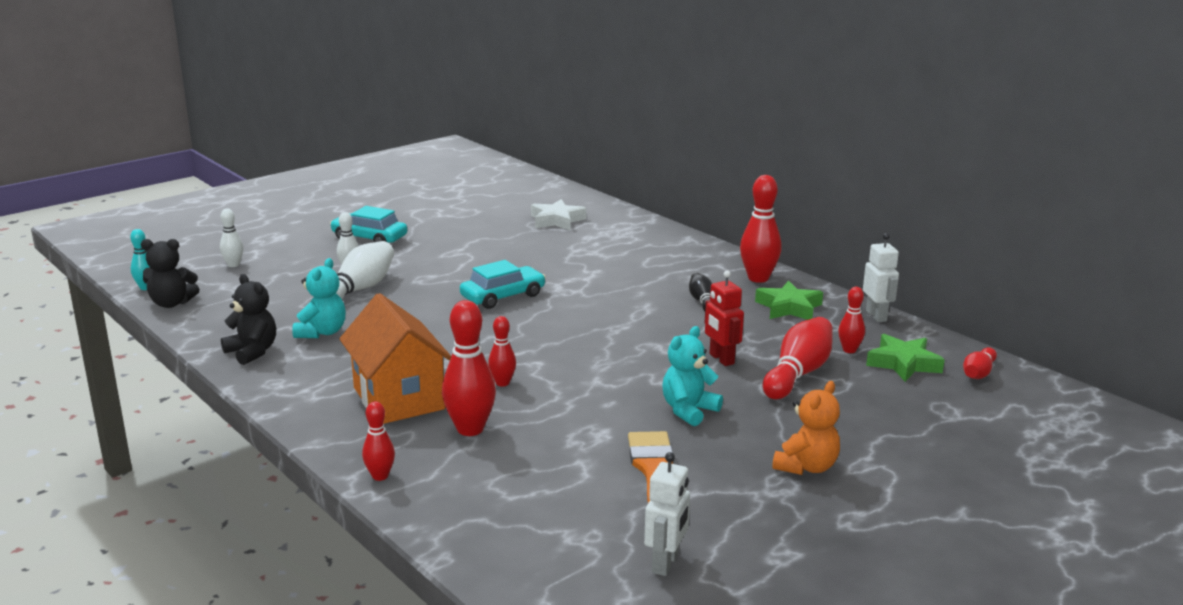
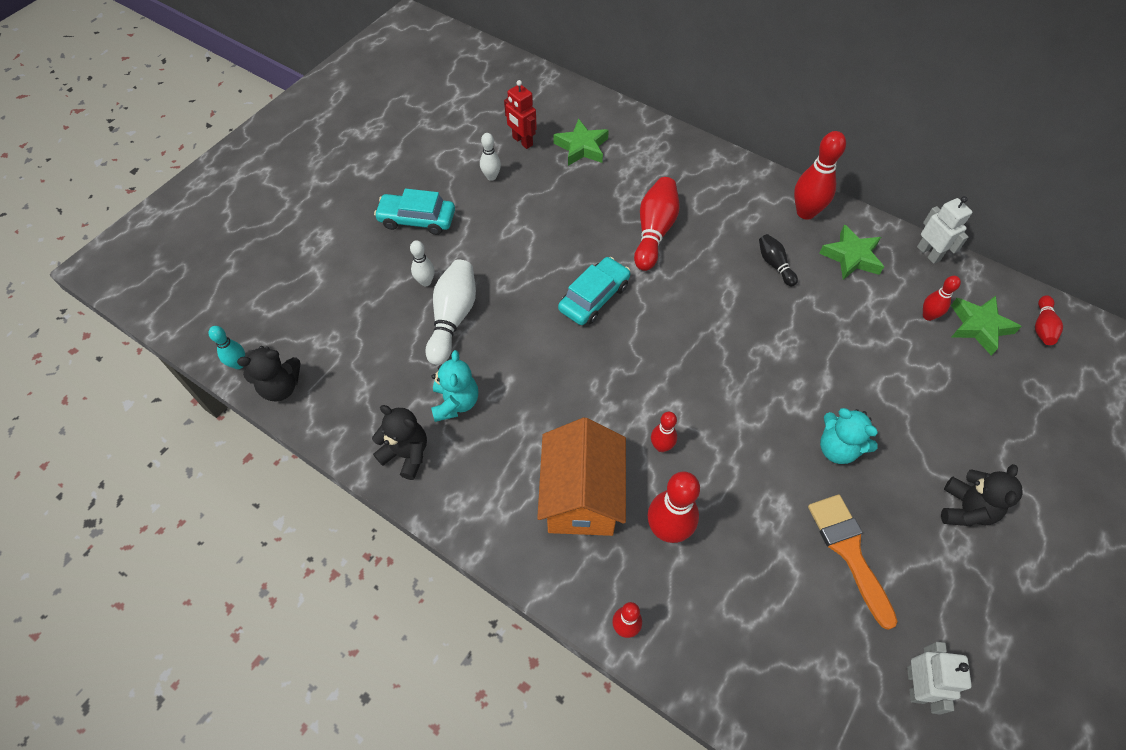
camera: 15 degrees left, 35 degrees up
(233, 265) = (306, 300): white bowling pin -> white bowling pin (491, 176)
(398, 398) = (581, 497): orange house -> orange house turned 45 degrees clockwise
(556, 220) = (581, 147): white star -> green star
(688, 410) = (837, 448): turquoise teddy bear -> turquoise teddy bear turned 75 degrees counterclockwise
(721, 359) = (830, 357): red robot -> red robot (522, 141)
(797, 374) = (902, 366): red bowling pin -> red bowling pin (654, 232)
(806, 467) = (965, 509): orange teddy bear -> black teddy bear

